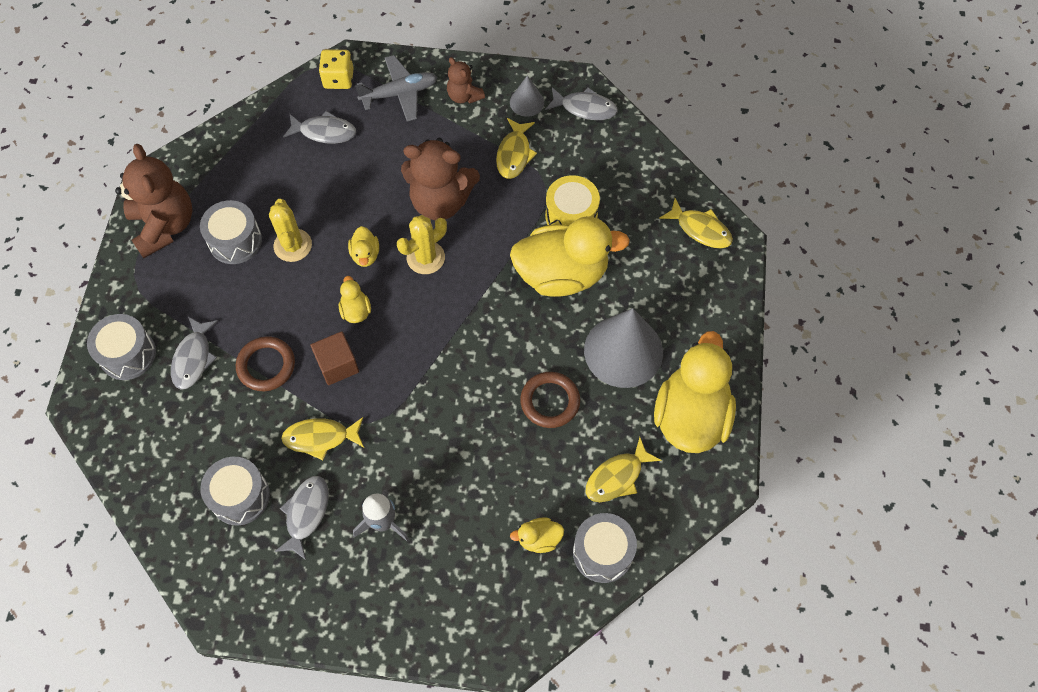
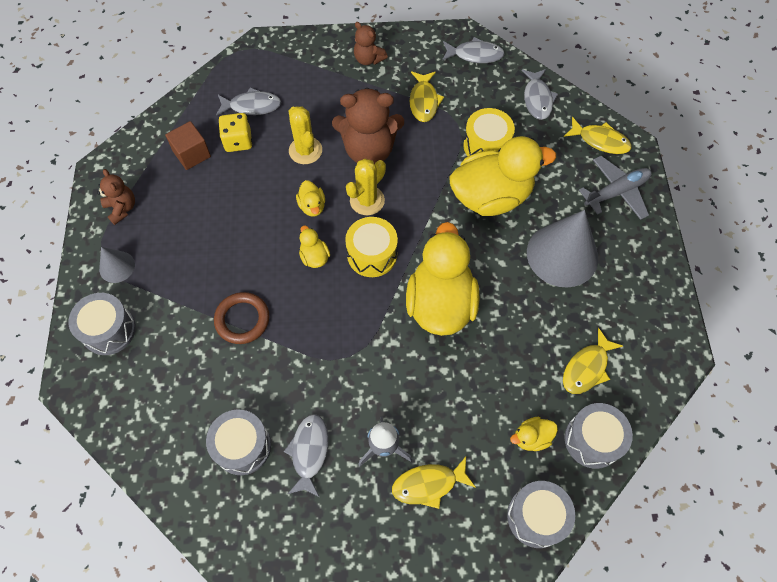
camera: 10 degrees left, 0 degrees up
(164, 226) = (122, 208): brown teddy bear -> brown teddy bear, size x0.53
(193, 358) = (172, 324): grey fish -> grey fish (537, 99)
(235, 241) = (190, 212): grey drum -> grey drum (536, 517)
(293, 245) = (244, 208): yellow cactus -> yellow cactus (305, 150)
(320, 438) = (307, 378): yellow fish -> yellow fish (428, 484)
(337, 365) = (308, 308): brown cube -> brown cube (192, 154)
(338, 79) = (255, 60): yellow dice -> yellow dice (238, 141)
(399, 93) = (311, 65): grey plane -> grey plane (616, 192)
(417, 318) = (372, 254): none -> yellow drum
(527, 102) = (424, 57): grey cone -> grey cone (117, 267)
(550, 401) = (509, 310): brown ring -> none
(691, 416) = (637, 302): yellow duck -> yellow duck (440, 303)

